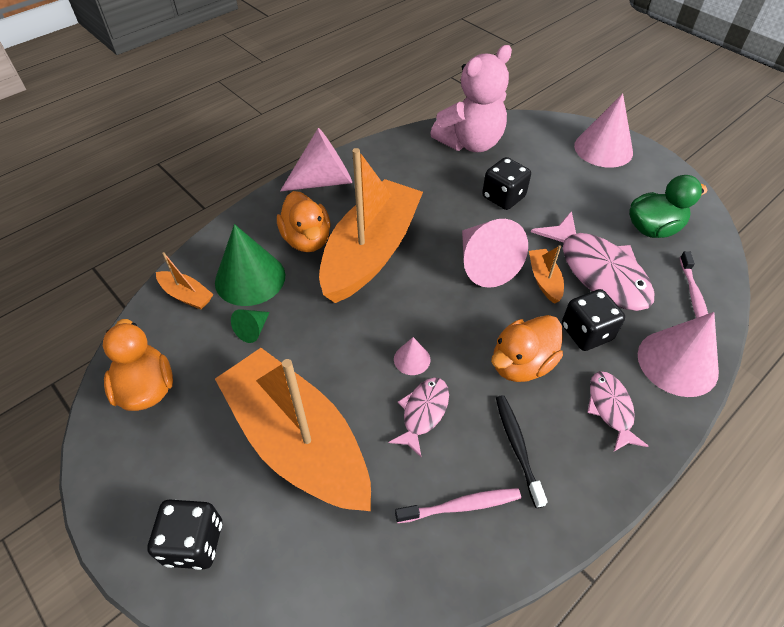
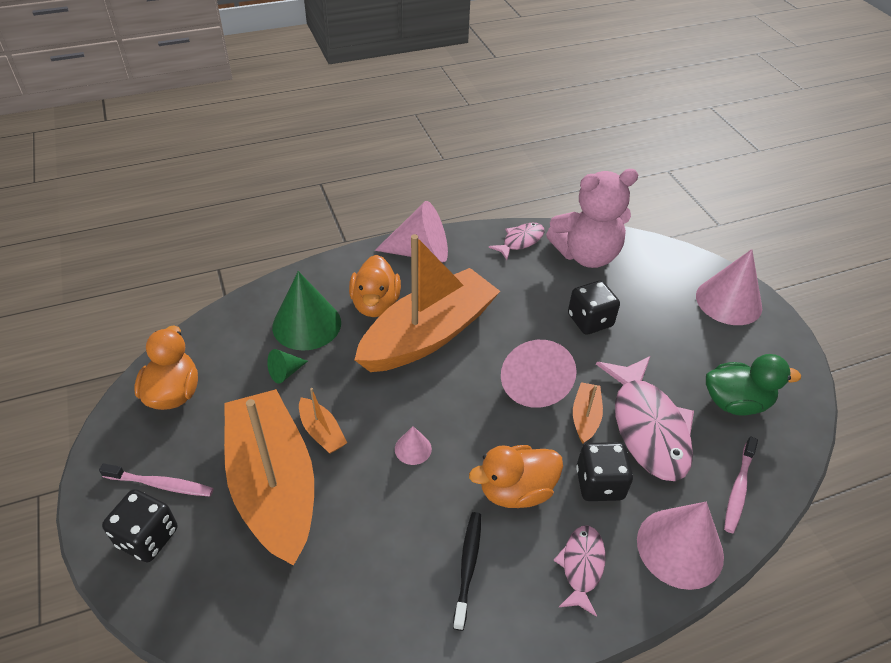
camera: 20 degrees right, 5 degrees down
(186, 295) = (245, 322): orange boat -> orange boat (322, 432)
(423, 412) = (397, 501): pink fish -> pink fish (520, 241)
(461, 506) = (386, 599): pink toothbrush -> pink toothbrush (161, 484)

